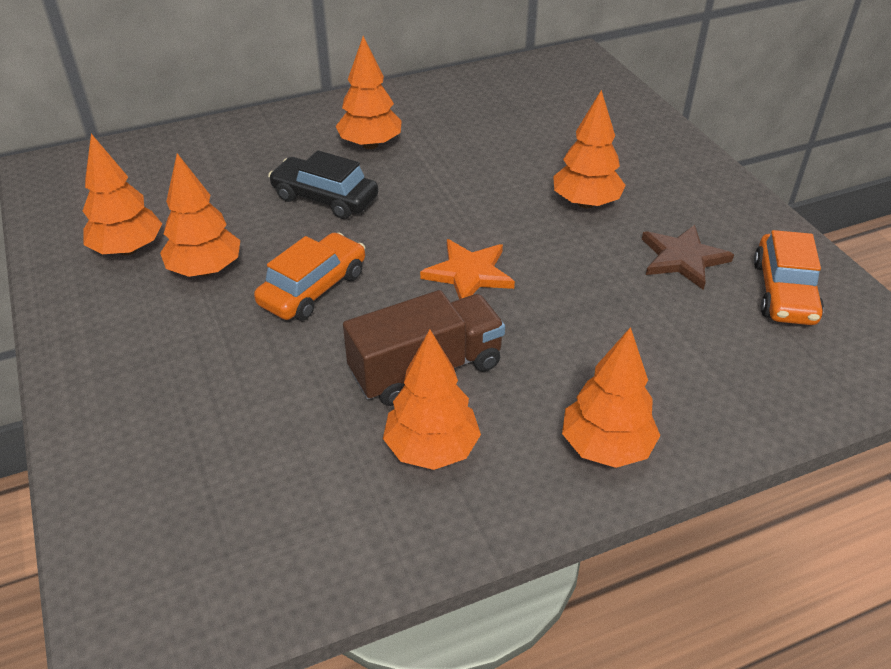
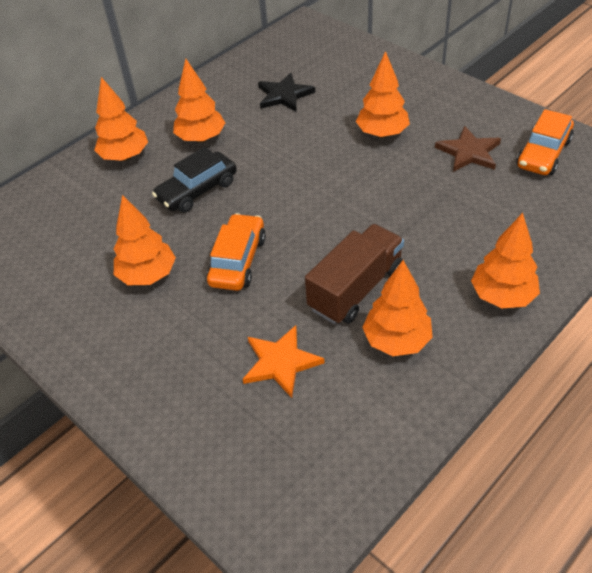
camera: 20 degrees left, 5 degrees up
(128, 249) = (75, 281): orange tree -> orange tree (125, 157)
(325, 198) = (197, 190): black car -> black car turned 45 degrees counterclockwise
(469, 273) = (338, 211): orange star -> orange star (281, 362)
(498, 127) = (284, 95): none -> black star
(784, 292) = (543, 154): orange car -> orange car turned 45 degrees clockwise

